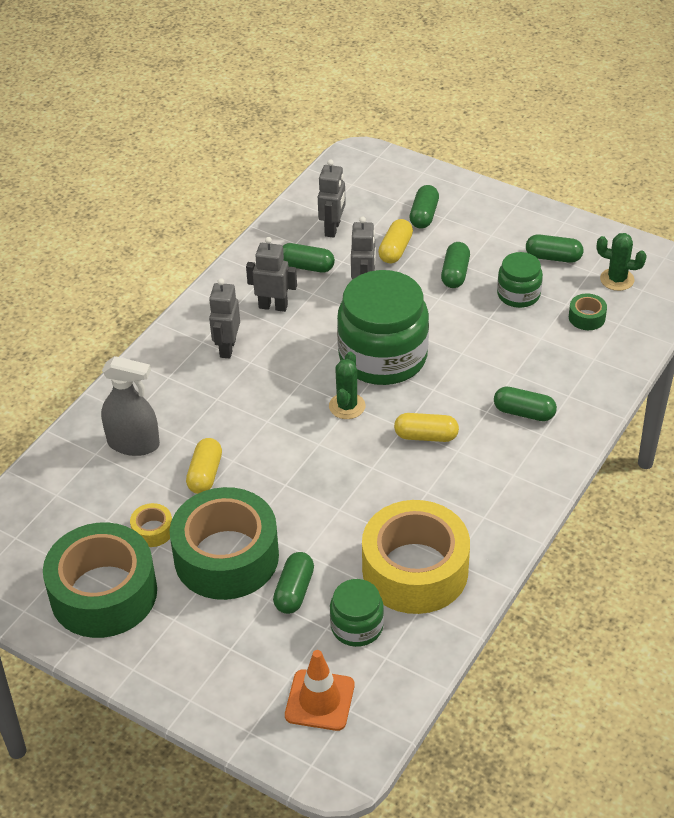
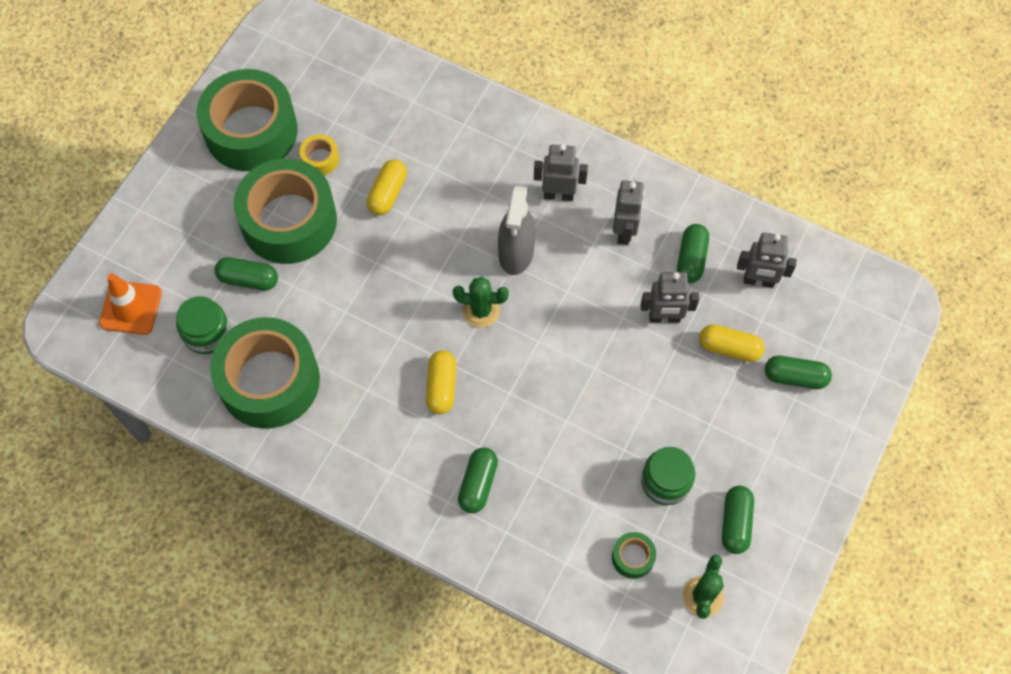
camera: 85 degrees right, 20 degrees up
(133, 443) = (425, 130): grey spray bottle -> grey spray bottle (516, 252)
(205, 474) = (388, 193): yellow capsule -> yellow capsule turned 75 degrees counterclockwise
(383, 357) = (555, 341): green jar -> none
(415, 570) = (269, 381): yellow tape -> green tape
(455, 274) = (695, 412): green capsule -> none

